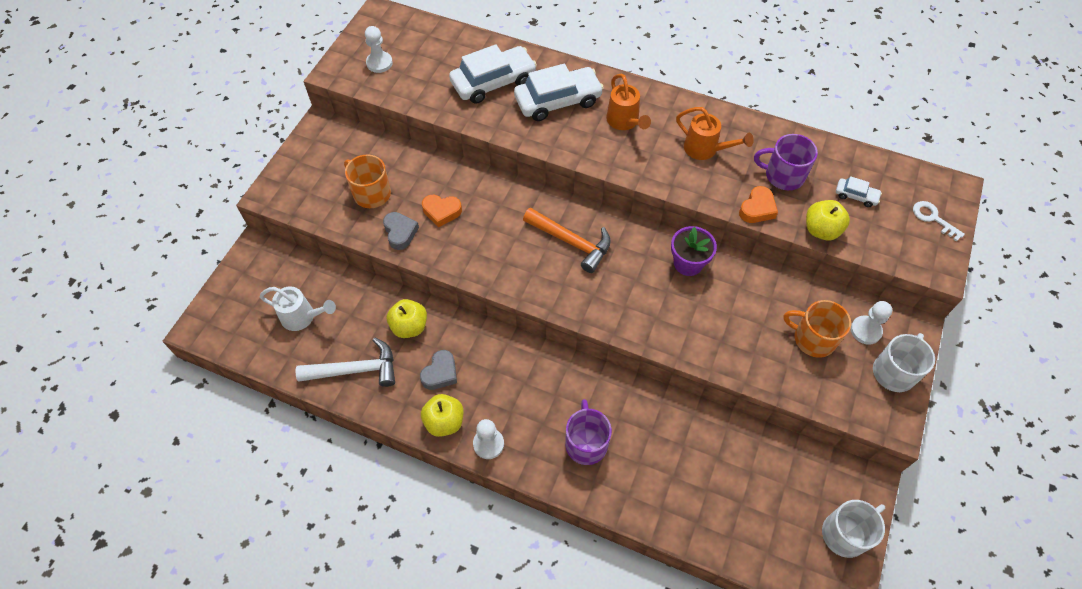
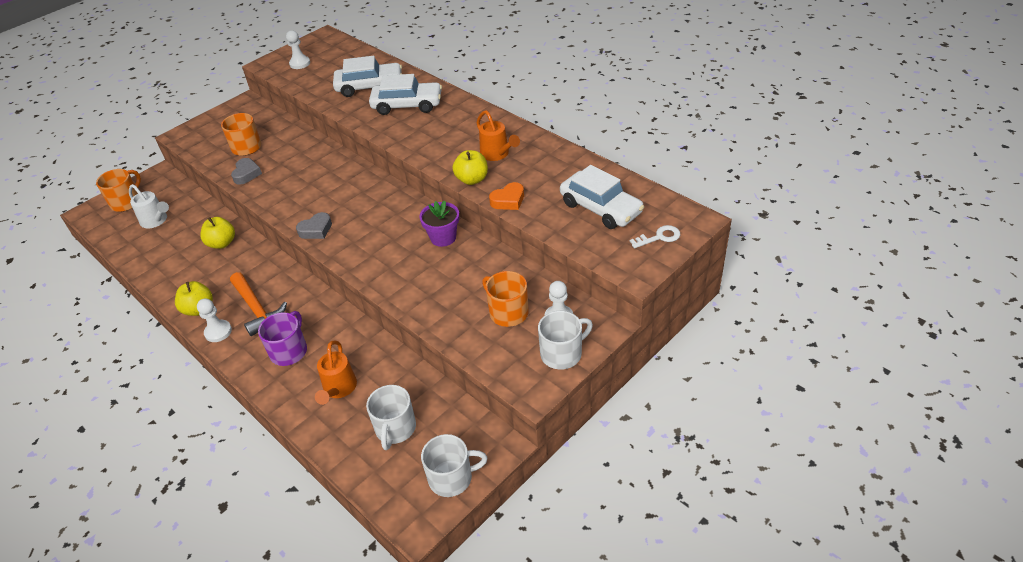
camera: 25 degrees right, 15 degrees down
(242, 300) = (126, 202): none -> orange mug
(355, 370) = (165, 261): white hammer -> none
(440, 373) = (220, 277): grey heart -> grey heart (316, 230)
(441, 212) = (285, 167): orange heart -> none
(571, 242) = (363, 205): orange hammer -> orange hammer (257, 309)
(624, 122) = (447, 126): orange watering can -> orange watering can (338, 389)
(757, 498) = (395, 428): none -> white mug
(783, 175) = (548, 183): purple mug -> none
(821, 230) = (551, 225): yellow apple -> yellow apple (472, 179)
(856, 196) = (600, 208): white car -> white car, size x2.16
(933, 218) = (659, 237): white key -> white key turned 90 degrees clockwise

